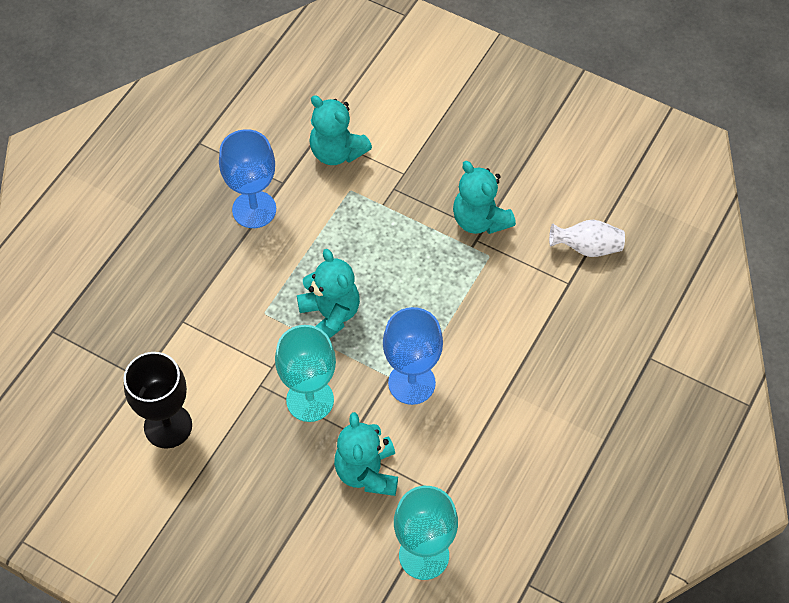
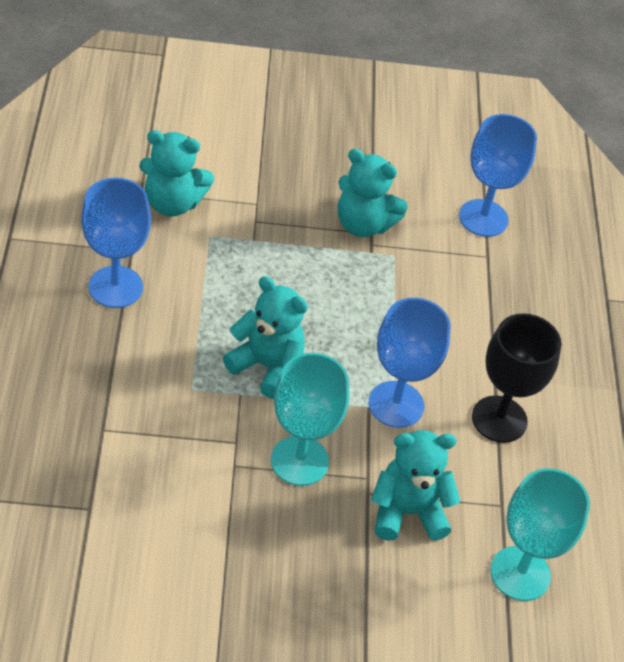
camera: 35 degrees left, 10 degrees down
(168, 426) = (155, 549): black goblet -> black goblet (499, 419)
(367, 472) = (407, 512): turquoise teddy bear -> turquoise teddy bear turned 120 degrees clockwise
(587, 248) = (483, 218): white vase -> blue goblet

